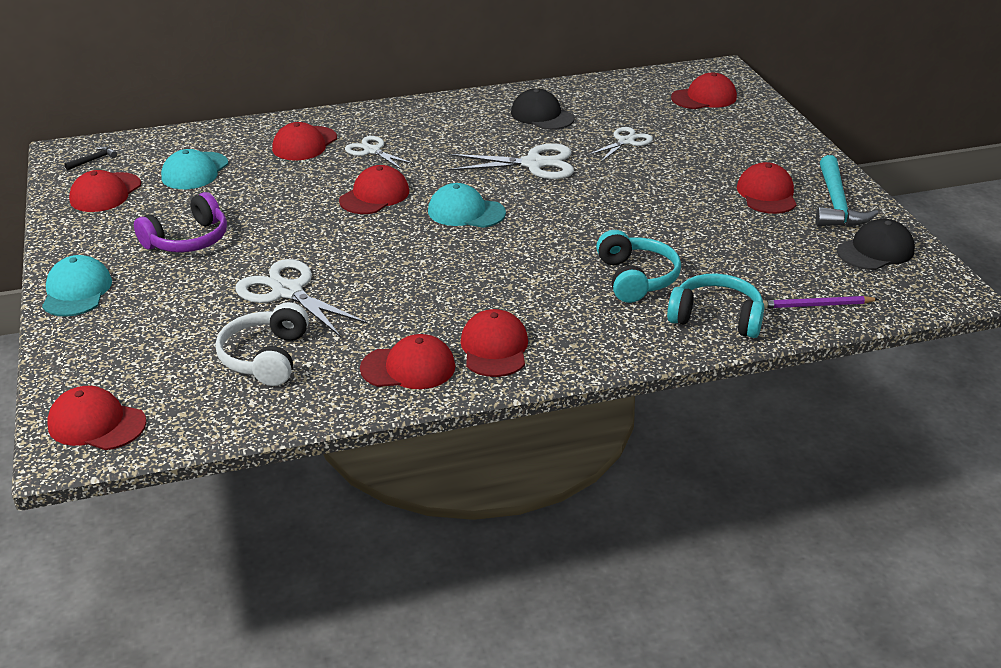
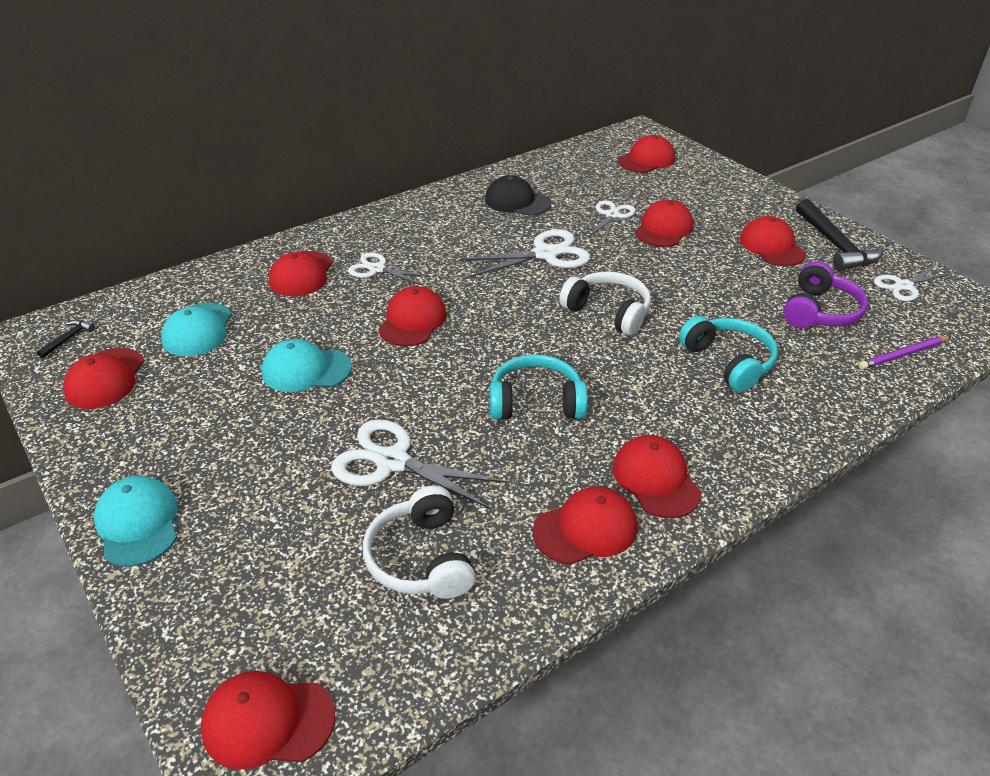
camera: 20 degrees left, 5 degrees up
(188, 240) = (238, 420): purple headphones -> purple headphones (819, 311)
(466, 212) = (517, 321): turquoise cap -> turquoise cap (306, 370)
(555, 220) = (608, 312): none -> white headphones
(668, 161) = (663, 229): none -> red cap
(716, 318) = (831, 389): turquoise headphones -> turquoise headphones (536, 402)
(836, 204) = (835, 245): turquoise hammer -> black hammer
(875, 251) = (903, 286): black cap -> white scissors

